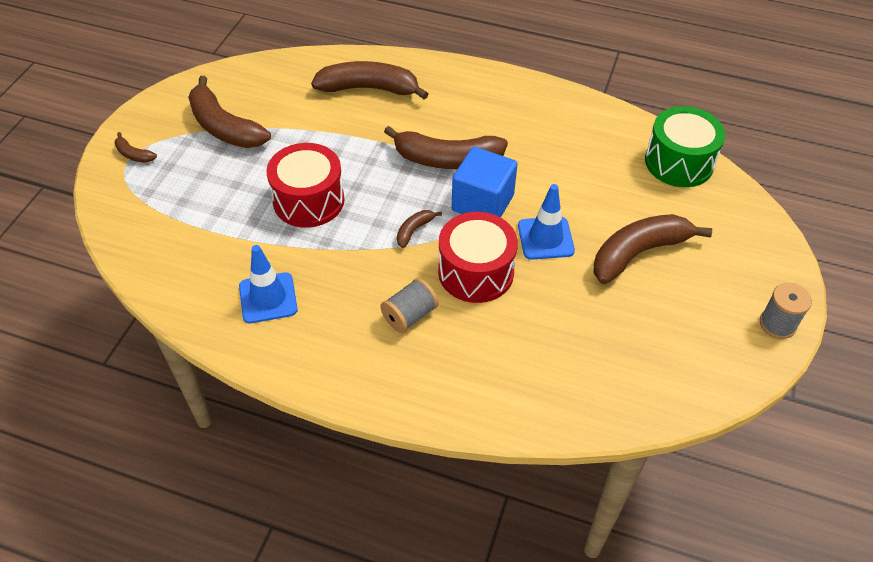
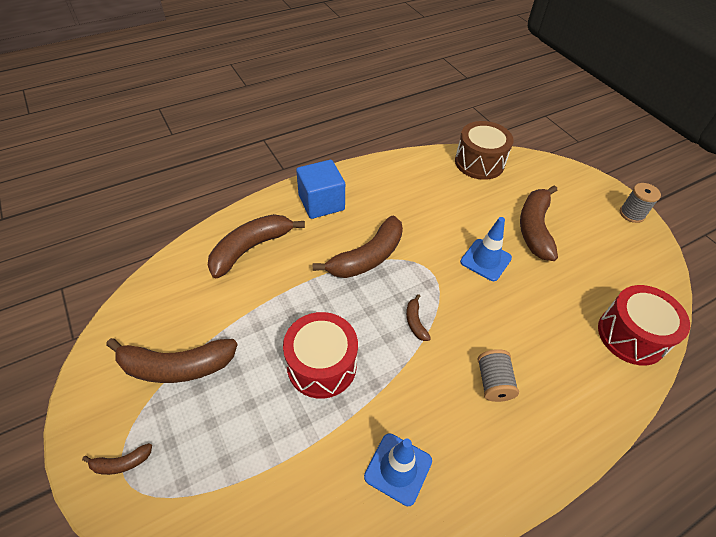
camera: 50 degrees left, 0 degrees up
(476, 272) = (484, 315): red drum -> red drum (631, 335)
(482, 203) = (425, 268): blue cube -> blue cube (321, 203)
(679, 162) = (479, 162): green drum -> brown drum

